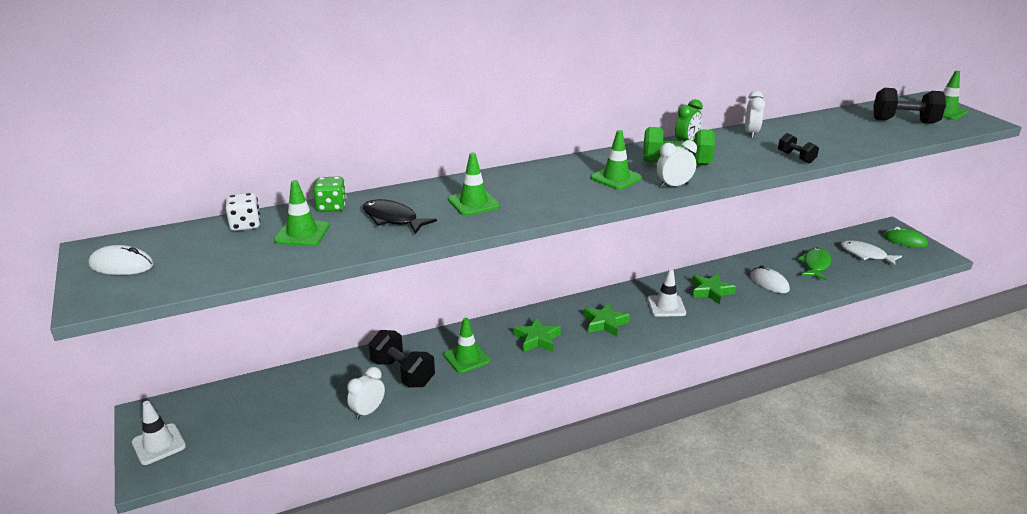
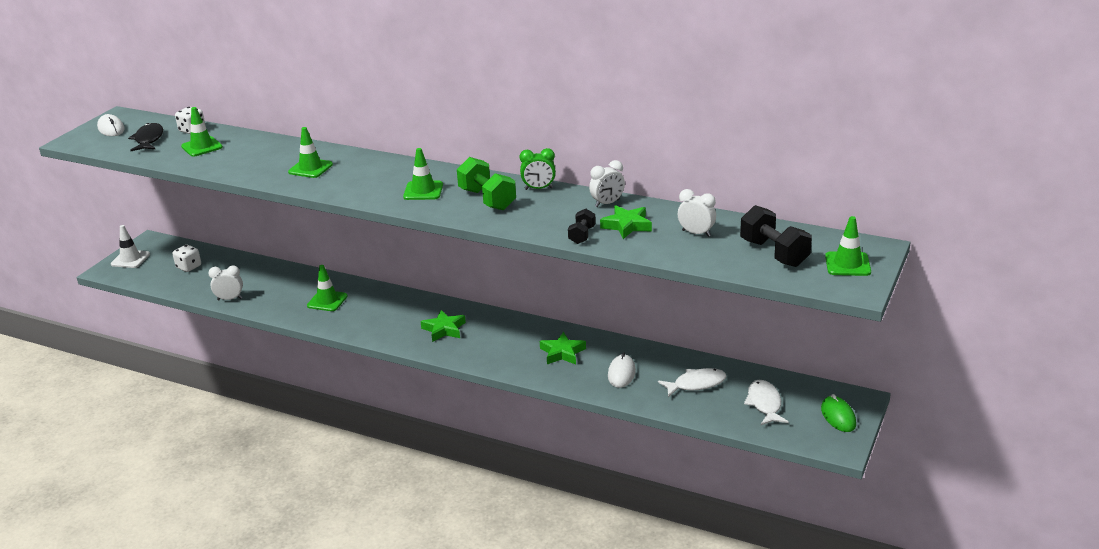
camera: 50 degrees right, 0 degrees up
(254, 410) = (189, 267): none -> white dice
(331, 207) = (246, 138): green dice -> none
(393, 219) = (254, 158): black fish -> black fish (148, 139)
(402, 373) = (282, 289): black dumbbell -> none
(537, 339) = (384, 314): green star -> green star (627, 225)
(666, 306) = (507, 343): white traffic cone -> none
(673, 186) = (441, 213): white clock -> white clock (696, 233)
(815, 264) = (696, 384): green fish -> white fish

